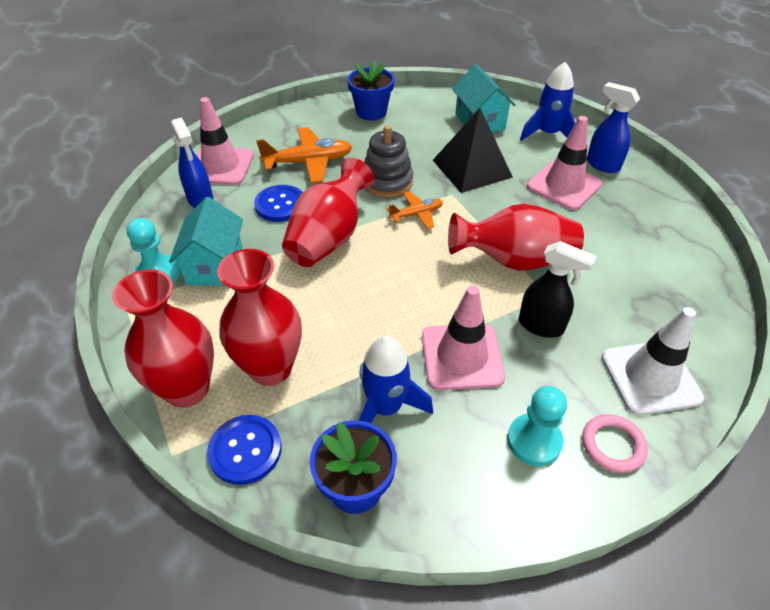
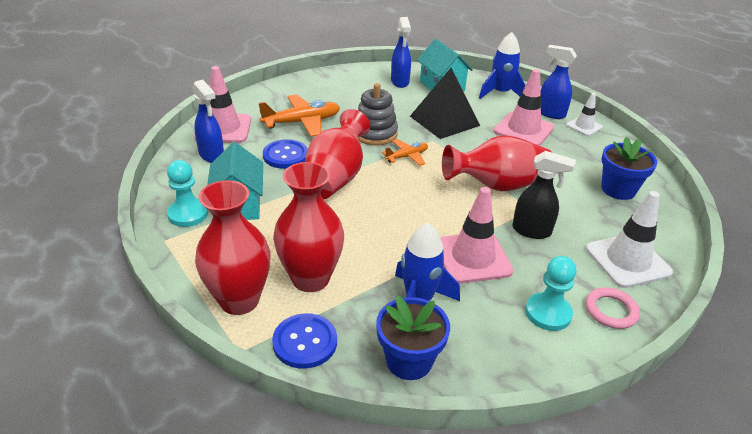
camera: 10 degrees left, 10 degrees down
(371, 112) = (347, 82): blue flower pot -> blue flower pot (618, 189)
(432, 114) = (400, 82): none -> blue spray bottle
(640, 185) = (584, 126): none -> white traffic cone

